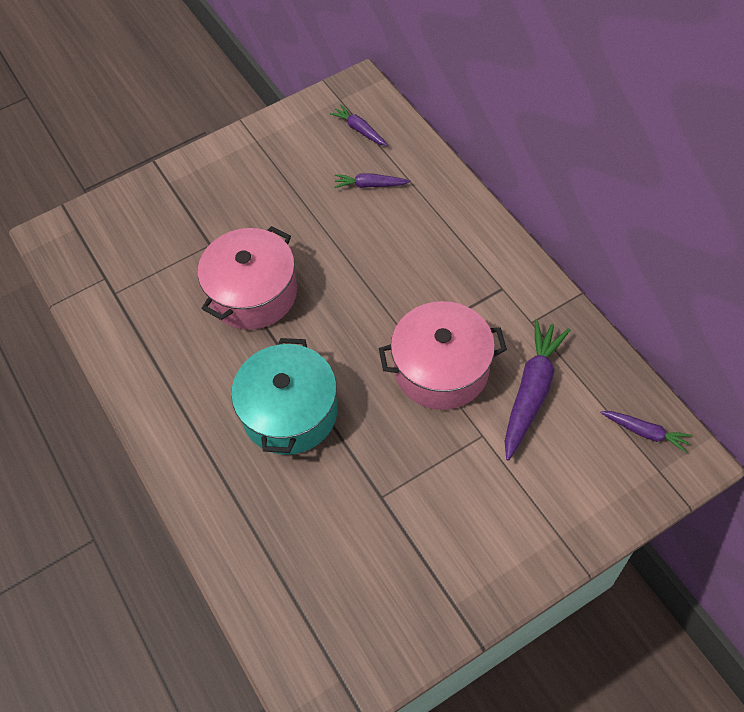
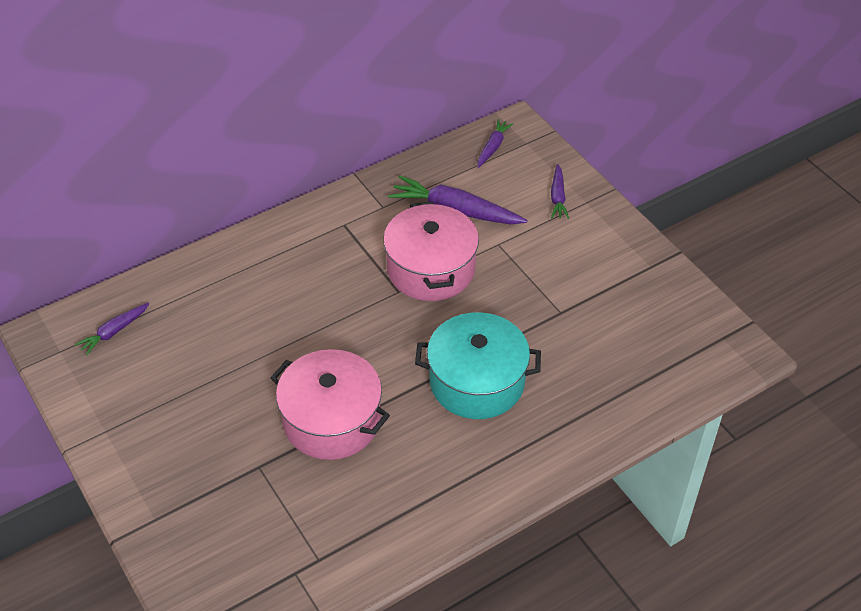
camera: 95 degrees left, 10 degrees down
(370, 185) = (198, 322): purple carrot -> purple carrot (557, 197)

